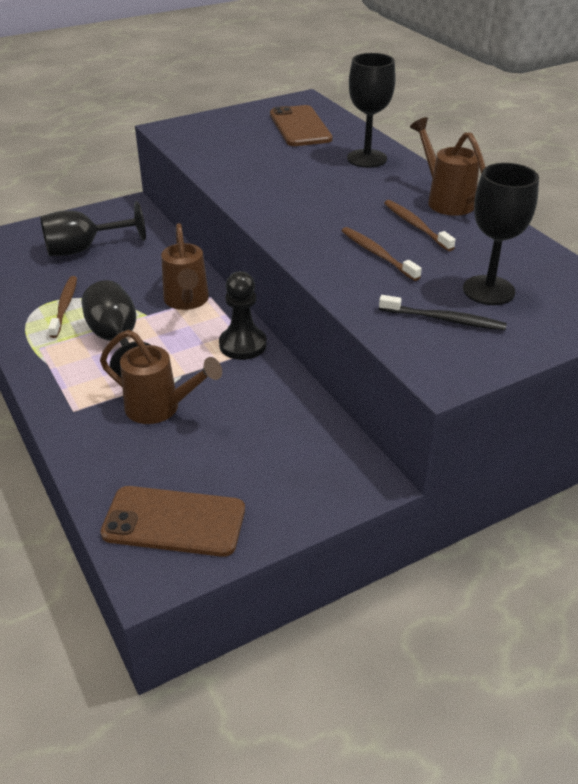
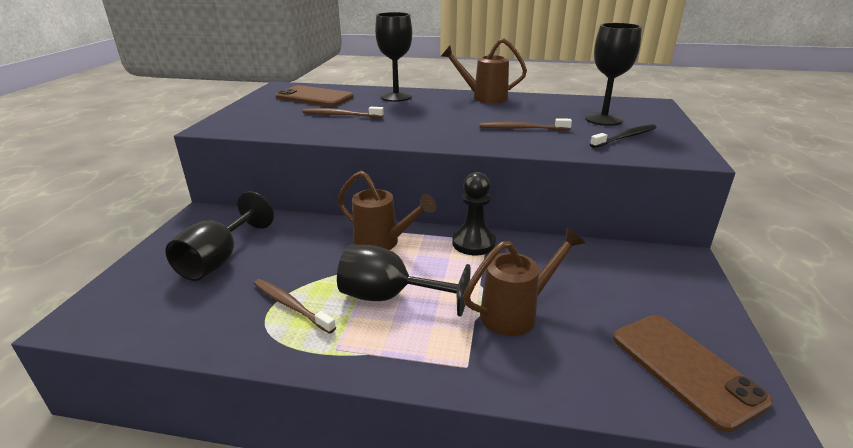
camera: 50 degrees left, 10 degrees down
(174, 521) = (685, 368): brown phone -> brown phone turned 75 degrees counterclockwise
(416, 226) = (502, 111): brown toothbrush -> brown toothbrush (341, 115)

